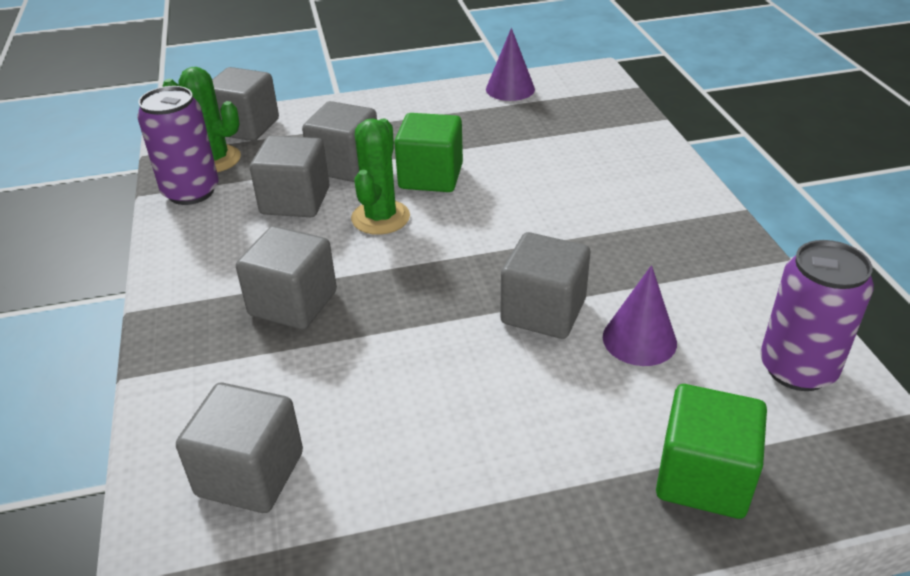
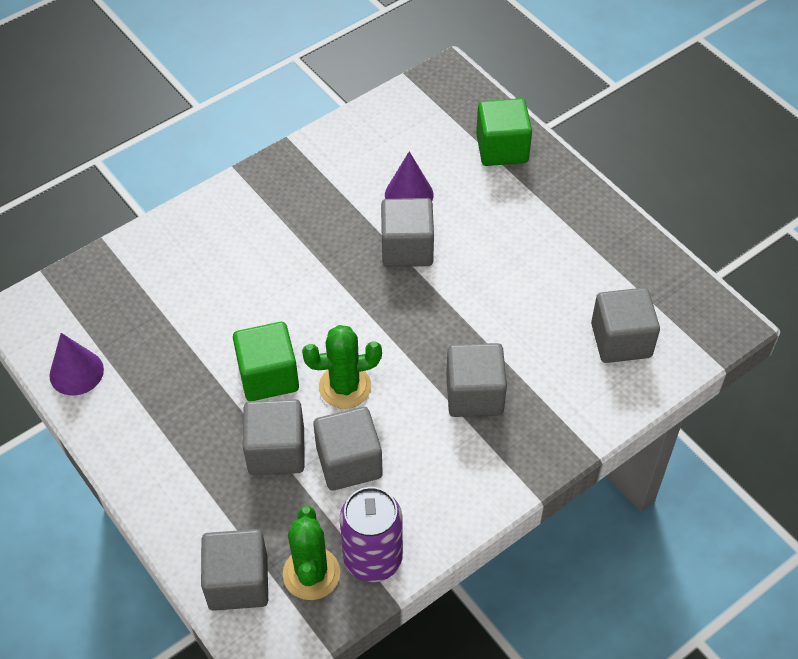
camera: 115 degrees left, 15 degrees up
(797, 369) = (397, 122): purple can -> none

